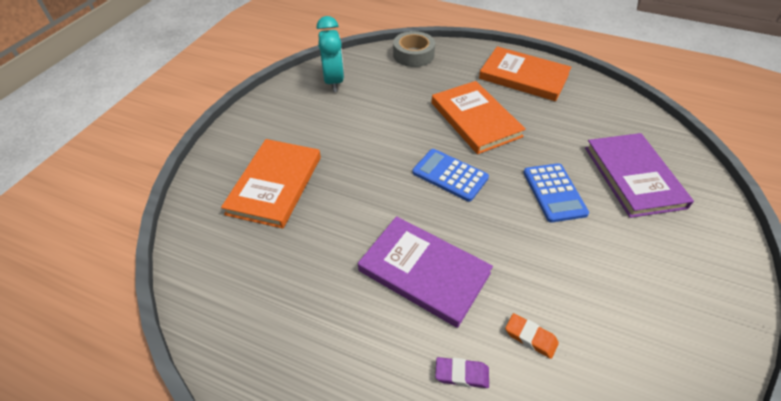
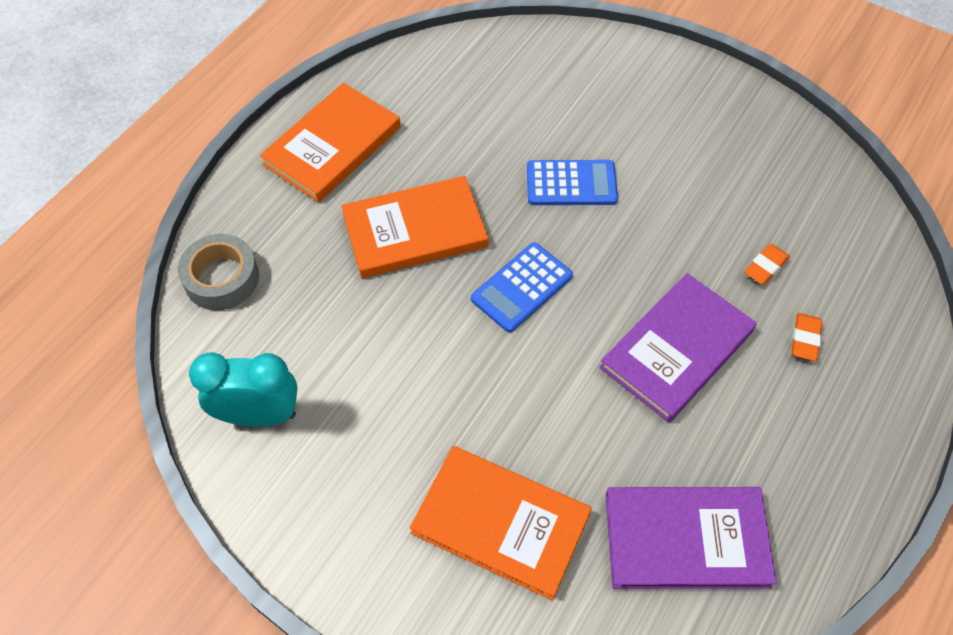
camera: 80 degrees left, 10 degrees up
(461, 374) = (805, 339): purple eraser -> orange eraser
(633, 177) = (558, 99): purple book -> purple book (686, 539)

